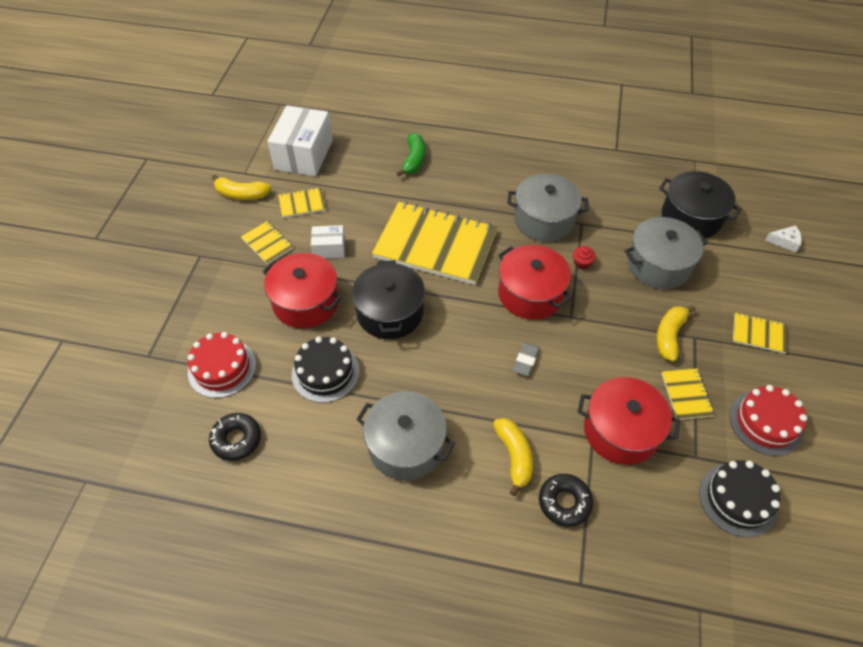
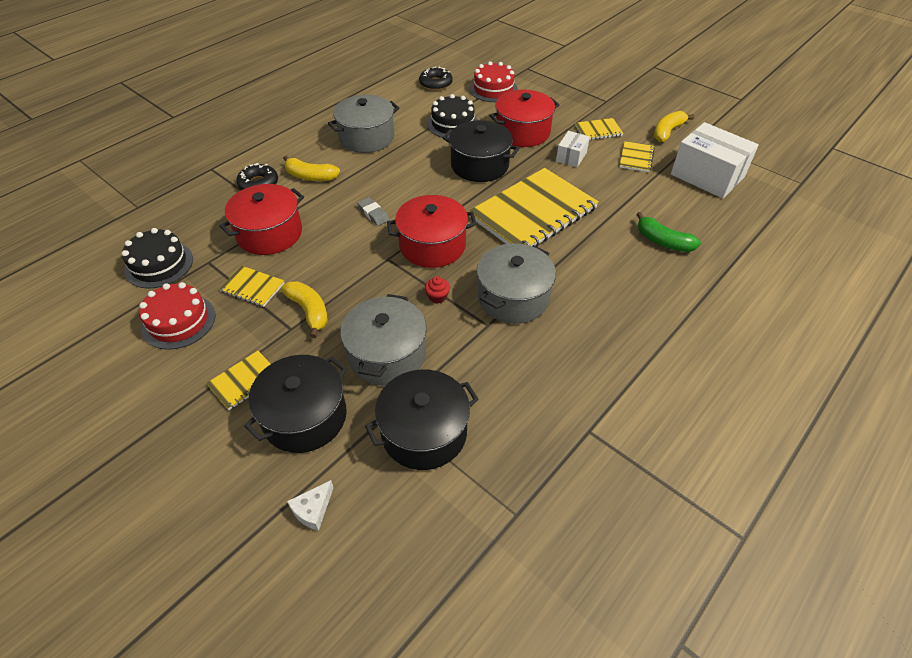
camera: 120 degrees right, 5 degrees down
(744, 281) = (304, 417): none -> black pot

